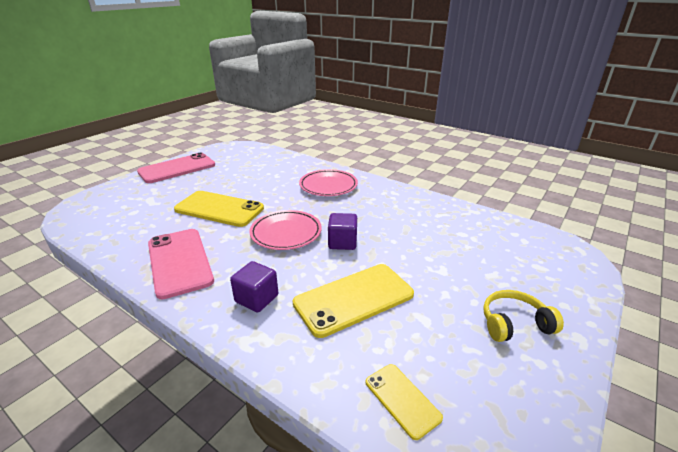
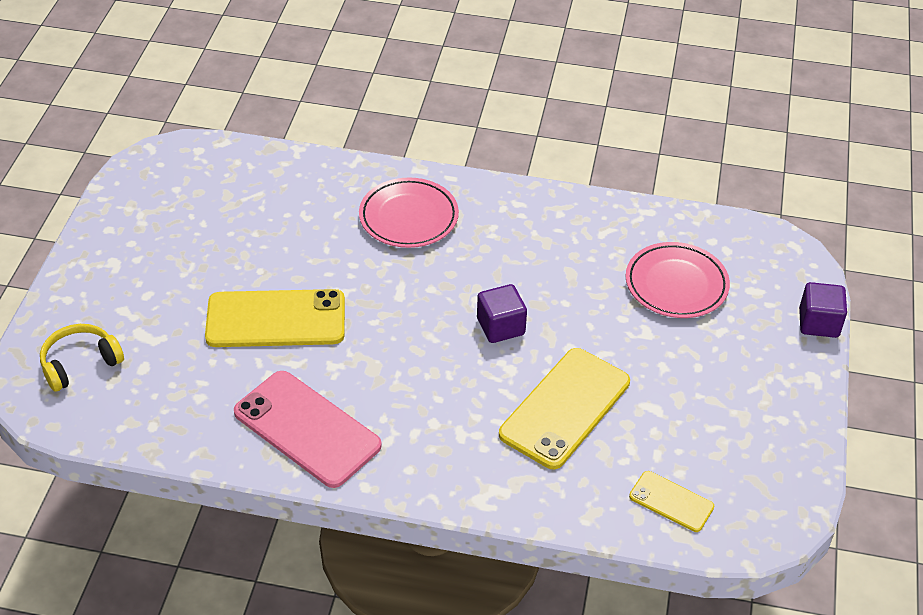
camera: 25 degrees left, 15 degrees up
(177, 168) = (112, 248): pink phone -> none
(256, 298) = (452, 446): purple cube -> purple cube (818, 323)
(286, 233) = (413, 334): pink plate -> pink plate (676, 284)
(514, 324) = (747, 382): yellow headphones -> yellow headphones (80, 363)

